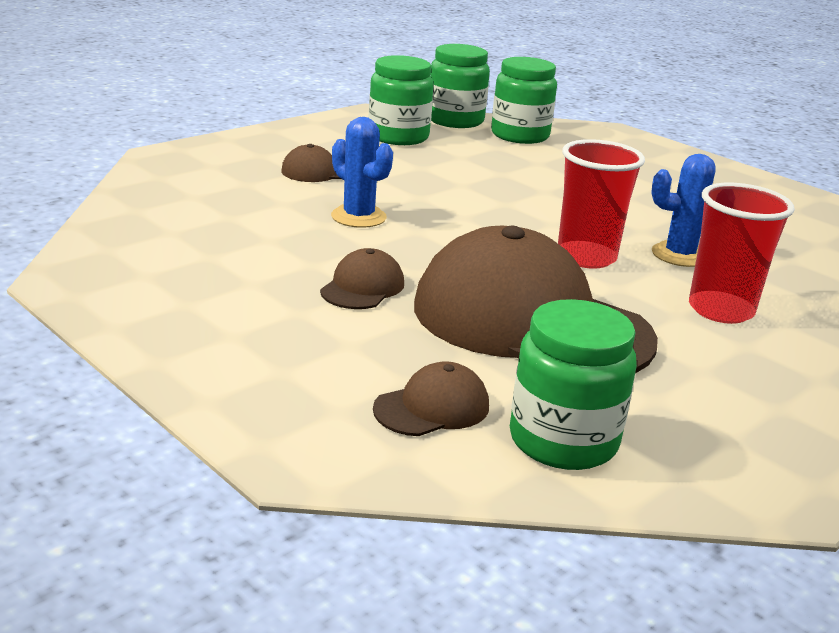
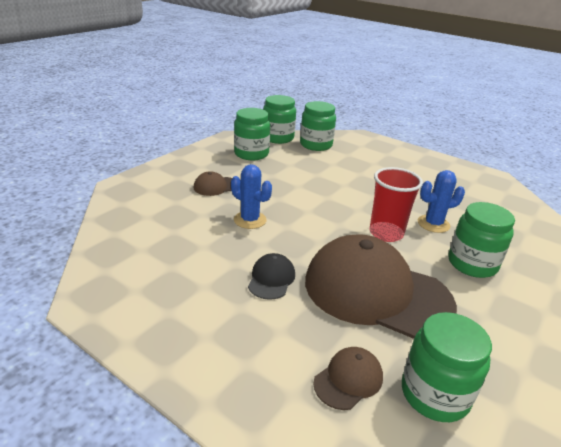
camera: 10 degrees left, 5 degrees up
(362, 287) = (271, 279): brown cap -> black cap
(720, 310) = (472, 264): red cup -> green jar

